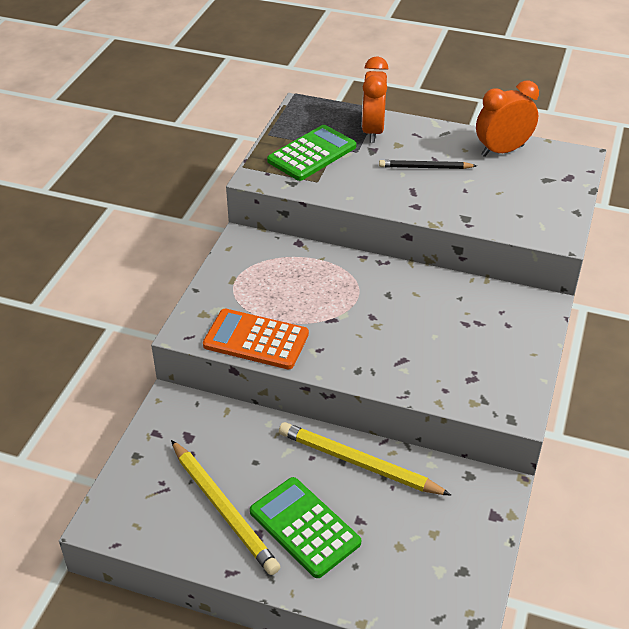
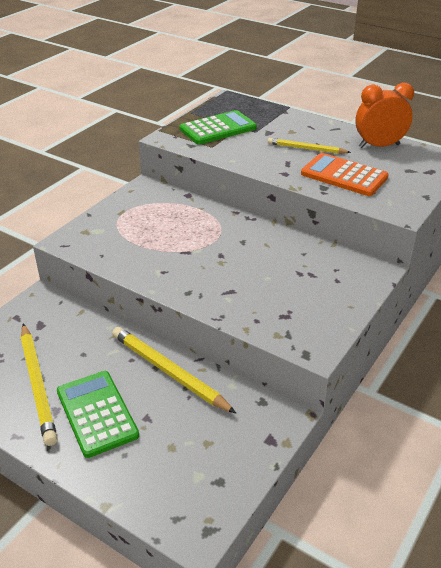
camera: 15 degrees right, 5 degrees down
(256, 340) = (116, 256): orange calculator -> orange calculator (344, 175)
(373, 131) = (275, 120): orange clock -> none
(425, 167) = (306, 149): black pencil -> yellow pencil

